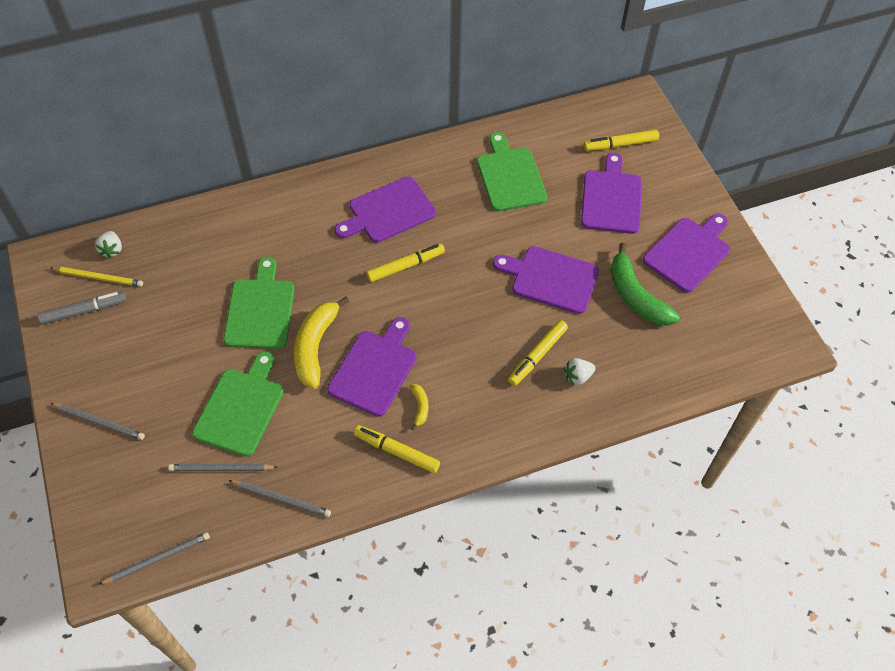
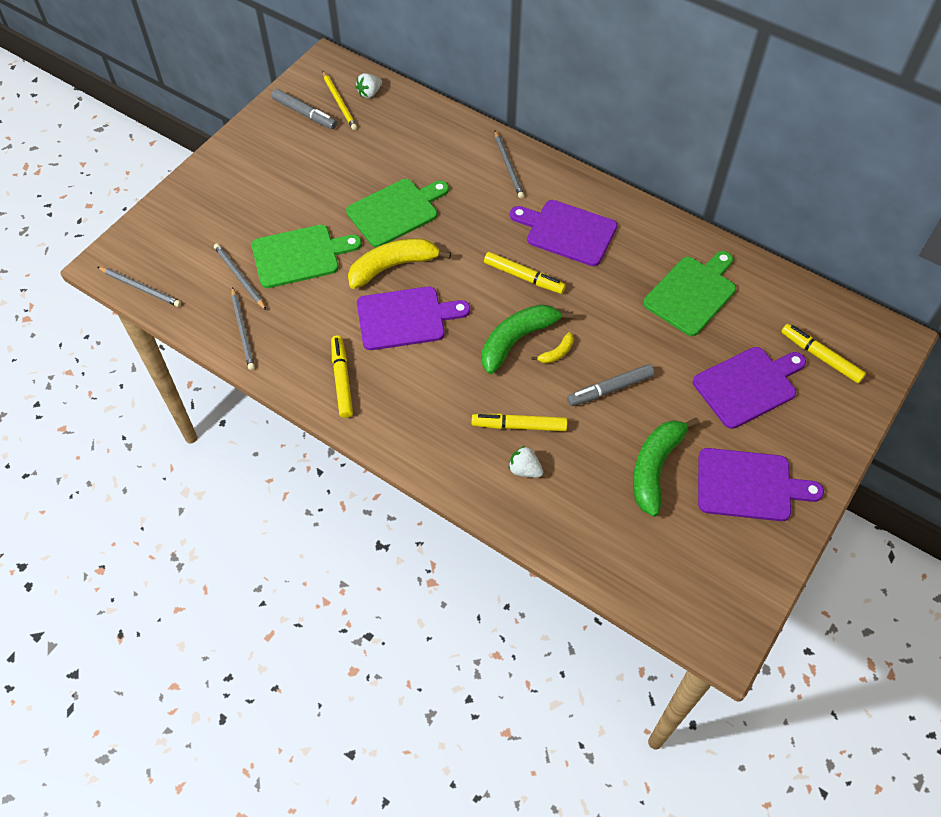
camera: 55 degrees right, 0 degrees up
(99, 422) = (222, 183): grey pencil -> grey pencil (508, 166)
(420, 407) = (395, 370): yellow banana -> yellow banana (556, 353)
(460, 308) = (517, 340): none -> green banana
(551, 279) = (610, 389): purple cutting board -> grey marker

